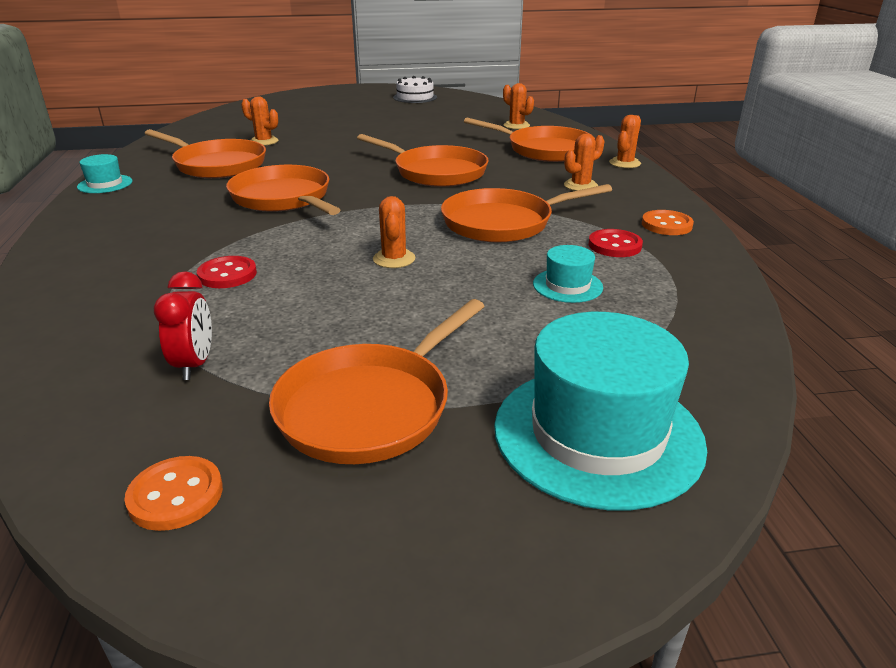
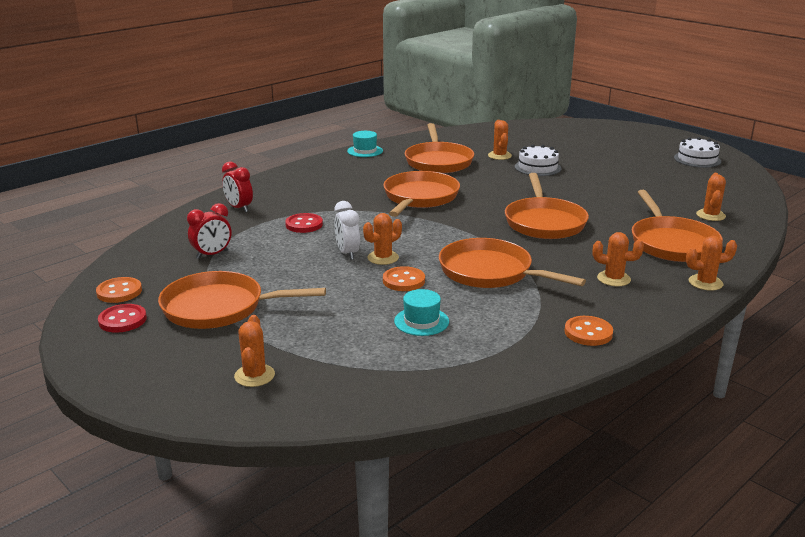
camera: 55 degrees right, 5 degrees down
(87, 301) = (239, 208): none -> red clock
(321, 138) = (537, 167): none -> white cake
(351, 273) = (347, 253): none -> white clock
(464, 266) = (403, 281): none -> orange button
(597, 434) = (254, 375): turquoise hat -> orange cactus
(614, 245) = (513, 321): red button -> red button (122, 320)

